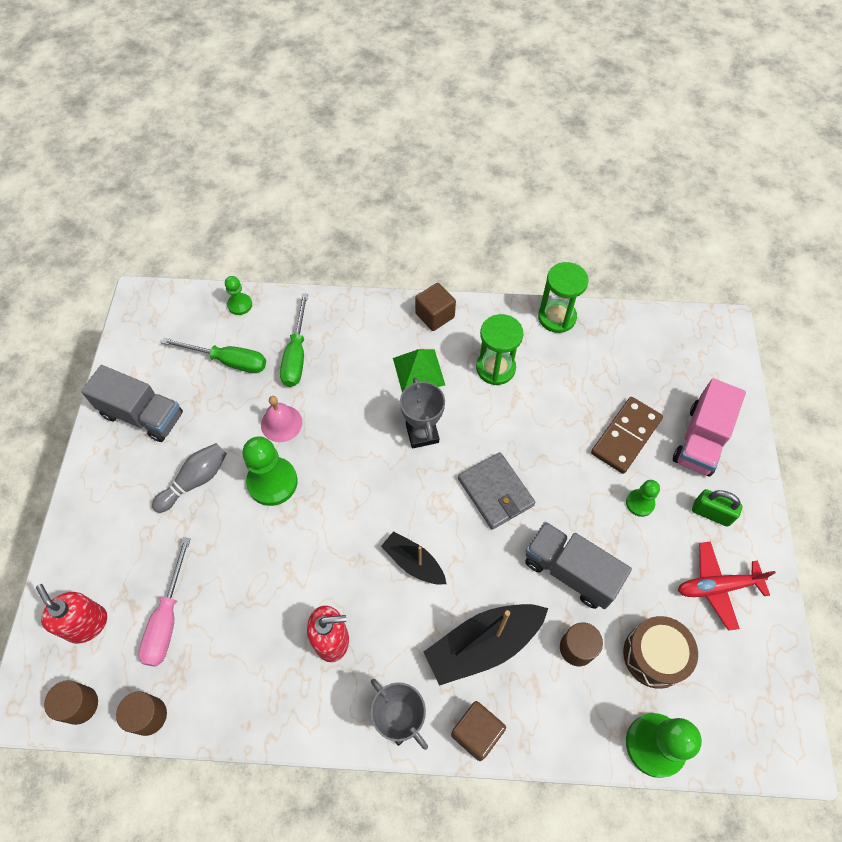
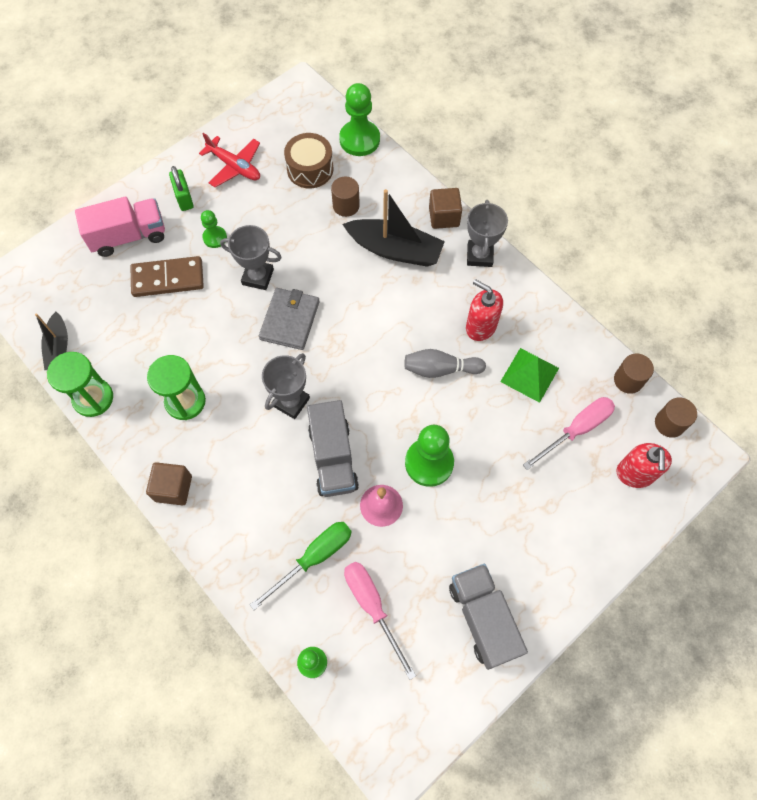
camera: 135 degrees left, 5 degrees up
(195, 481) = (484, 516): grey bowling pin -> grey bowling pin (440, 369)
(228, 361) = (372, 606): green screwdriver -> pink screwdriver
(413, 562) = (387, 326): black boat -> black boat (59, 348)
(418, 371) = (240, 452): green pyramid -> green pyramid (529, 375)
(564, 503) = (258, 277): none -> grey trophy
(570, 571) = (302, 241): grey truck -> grey truck (333, 458)

